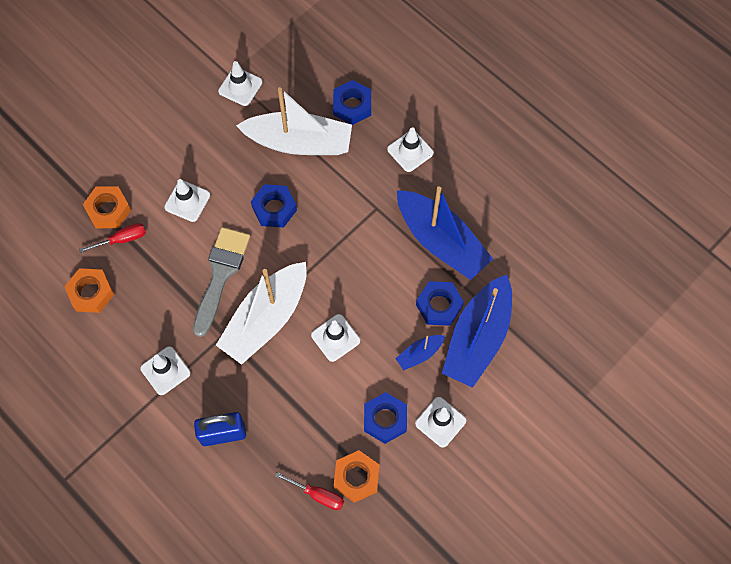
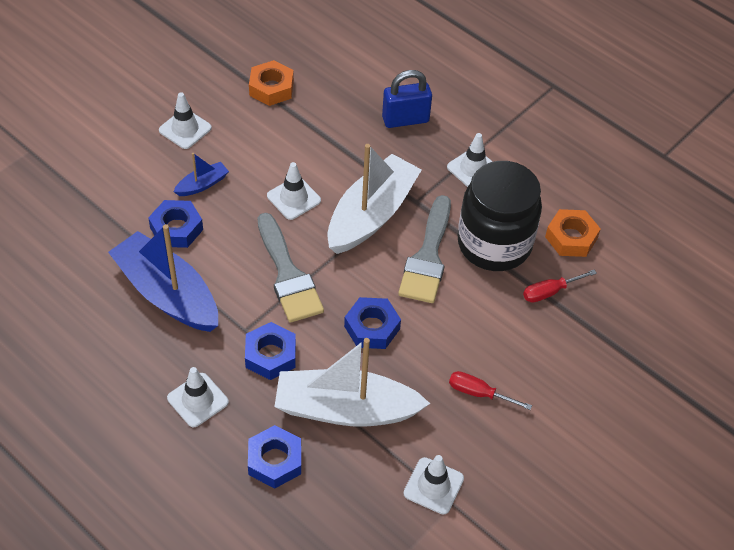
camera: 175 degrees right, 15 degrees down
(108, 210) = (575, 323): orange nut -> none
(161, 287) = (494, 244): none -> black jar
(187, 201) = (480, 335): white traffic cone -> none
(317, 495) = (309, 76): red screwdriver -> red screwdriver (479, 393)
(341, 258) = (288, 274): none -> grey brush
(385, 419) = (242, 131): blue nut -> blue nut (270, 355)
(477, 338) = (136, 199): blue boat -> none

